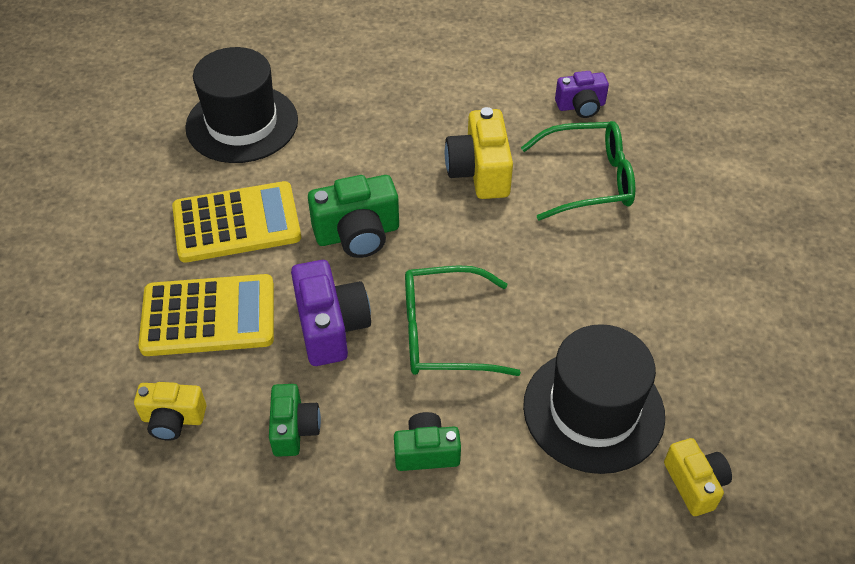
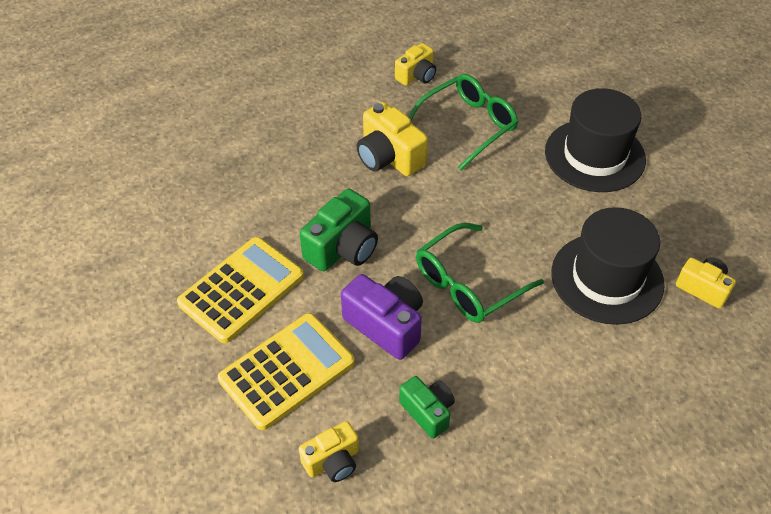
camera: 35 degrees left, 0 degrees up
(242, 123) = (171, 211): black hat -> black hat (594, 155)
(426, 452) = (530, 370): green camera -> none
(581, 106) = (416, 75): purple camera -> yellow camera

